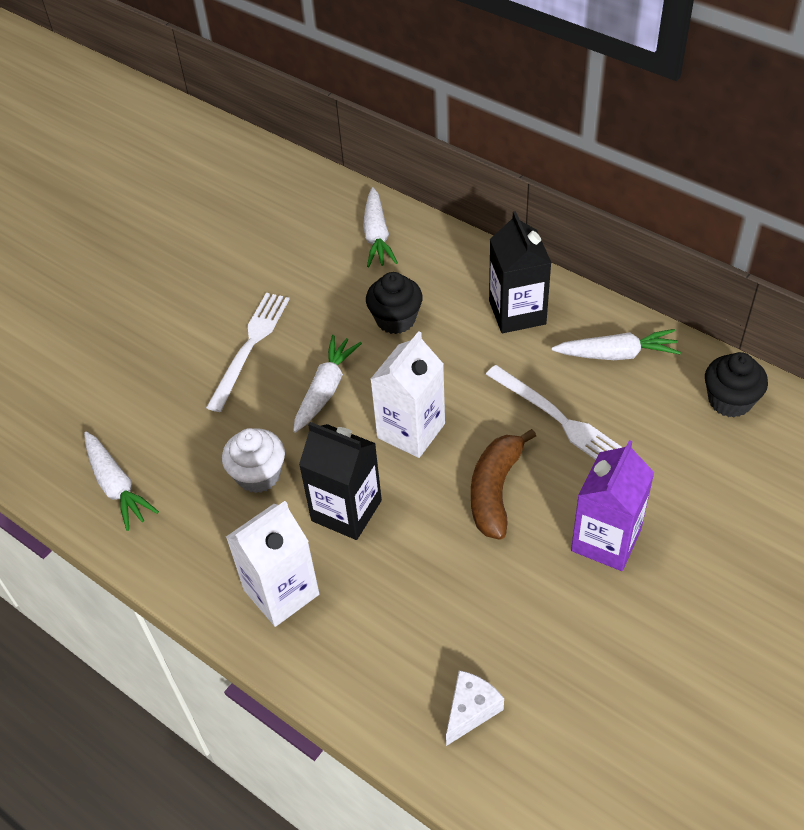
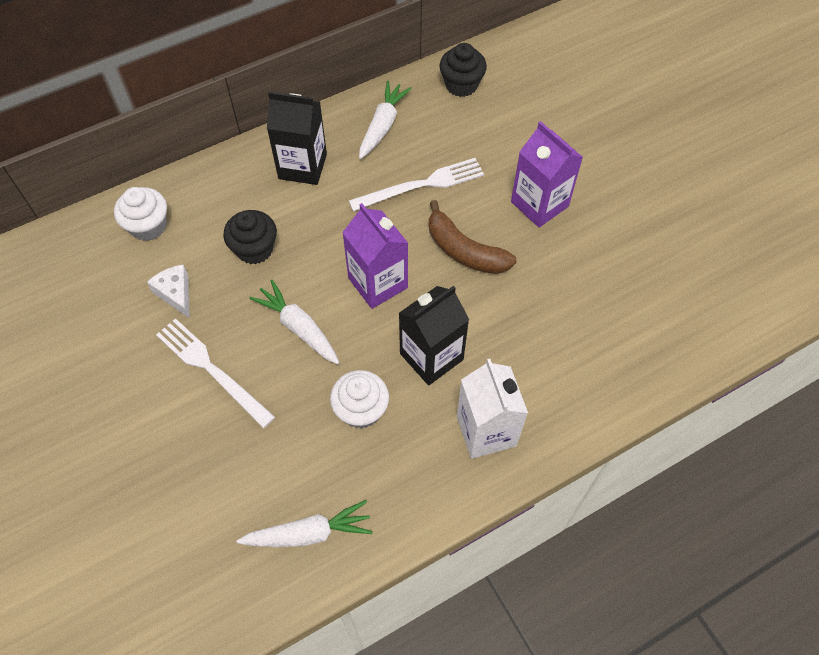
camera: 70 degrees left, 10 degrees up
(377, 236) = (148, 226): white carrot -> white cupcake
(411, 431) = (378, 283): white carton -> purple carton
(471, 710) = (638, 340): white cheese -> white cheese (176, 294)

